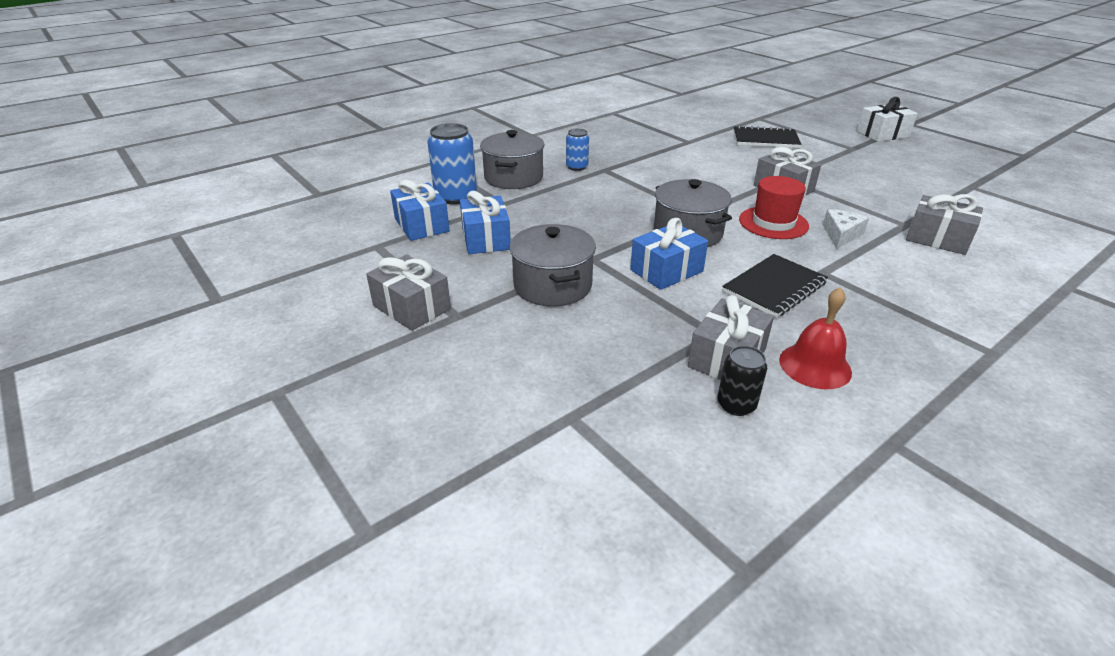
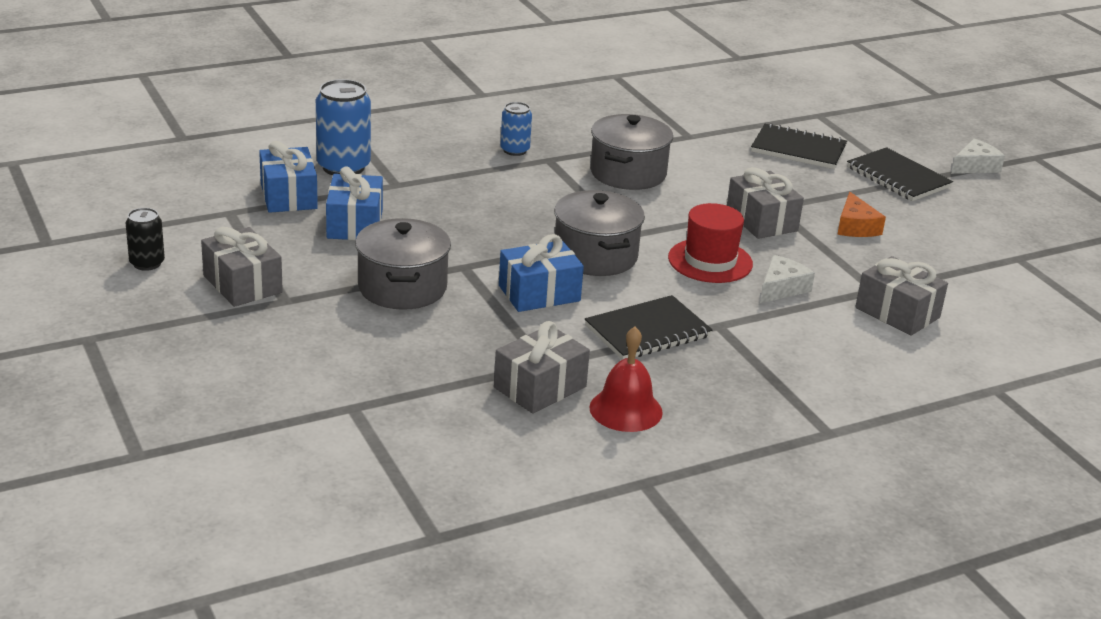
camera: 10 degrees right, 5 degrees down
(513, 178) = (426, 153): grey pot -> grey pot (628, 173)
(736, 405) = (518, 426): black can -> black can (147, 263)
(843, 147) = (898, 177): none -> black notebook
(848, 182) = (855, 227): none -> orange cheese
(882, 134) = (975, 166): white gift -> white cheese

